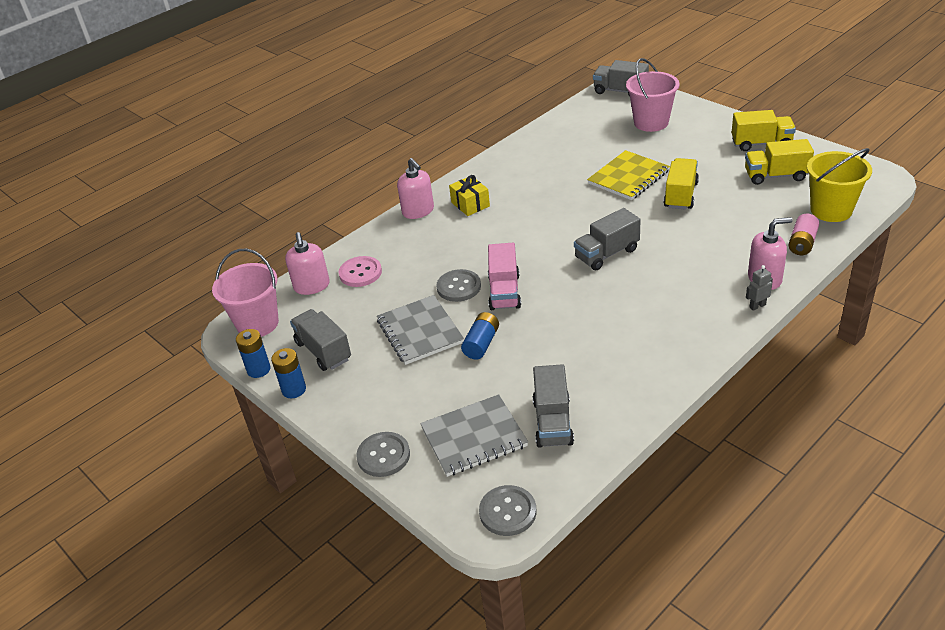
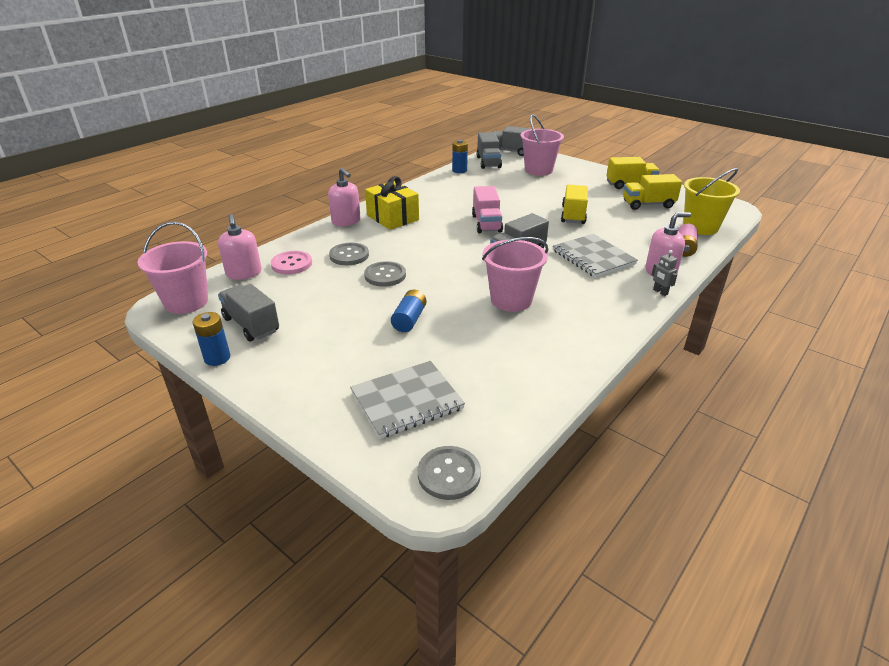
camera: 10 degrees left, 5 degrees down
(258, 369) = (182, 340): blue battery -> blue battery (459, 170)
(383, 455) = (310, 419): grey button -> grey button (349, 255)
(420, 331) = (349, 309): grey notebook -> grey notebook (593, 257)
(470, 204) = (392, 217): yellow gift -> yellow gift, size x1.52
(504, 292) = (428, 279): pink truck -> pink truck (486, 223)
(552, 422) = (487, 386): grey truck -> grey truck (488, 162)
(590, 318) = (511, 300): none -> pink bucket
(628, 177) = (527, 203): yellow notebook -> none
(757, 306) = (660, 292): grey robot -> grey robot turned 90 degrees counterclockwise

